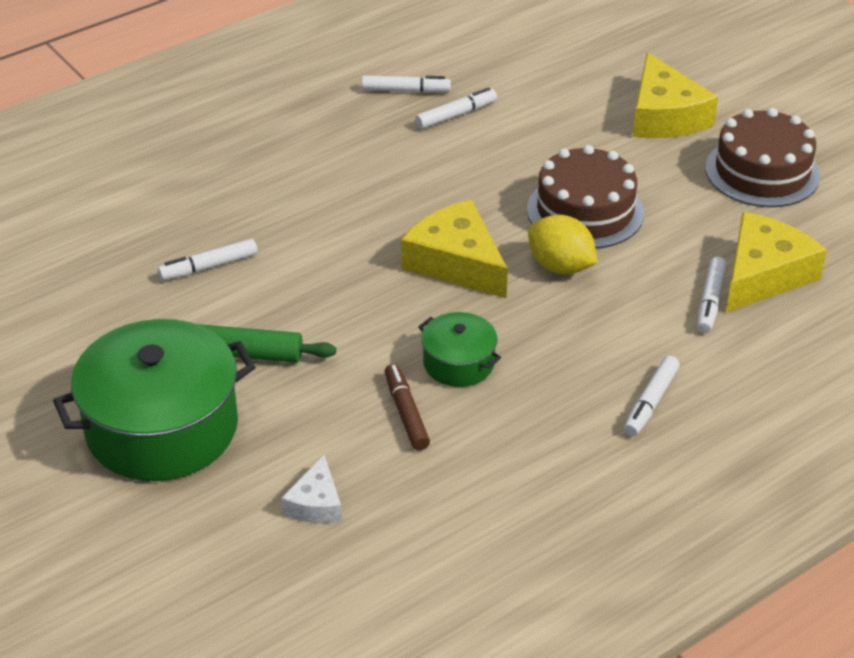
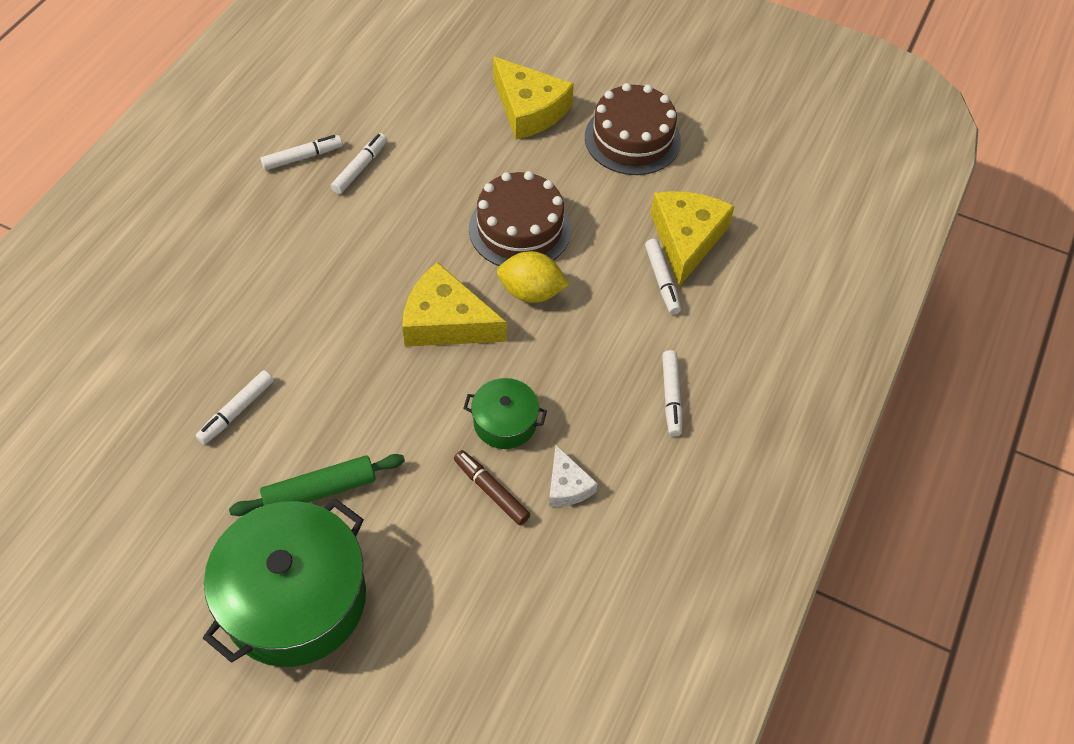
camera: 30 degrees left, 15 degrees up
(316, 503) = (470, 614): white cheese -> white cheese (567, 485)

